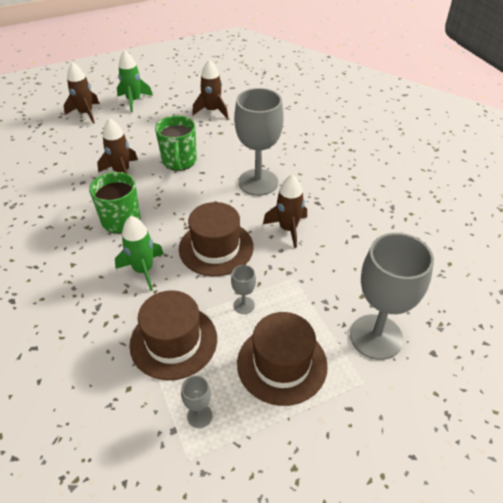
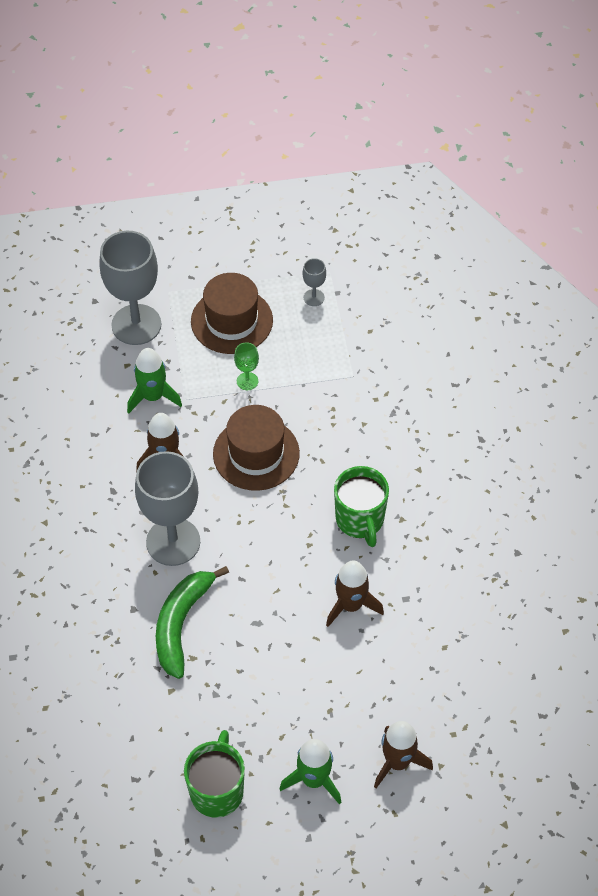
camera: 165 degrees left, 10 degrees up
(143, 270) = (341, 444): green rocket -> green rocket (153, 396)
(173, 341) = (323, 361): brown hat -> none
(179, 161) = (268, 607): green mug -> green mug (217, 790)
(212, 111) = (189, 717): brown rocket -> none
(233, 145) = (181, 624): none -> green banana
(244, 305) = (247, 381): grey goblet -> green goblet

